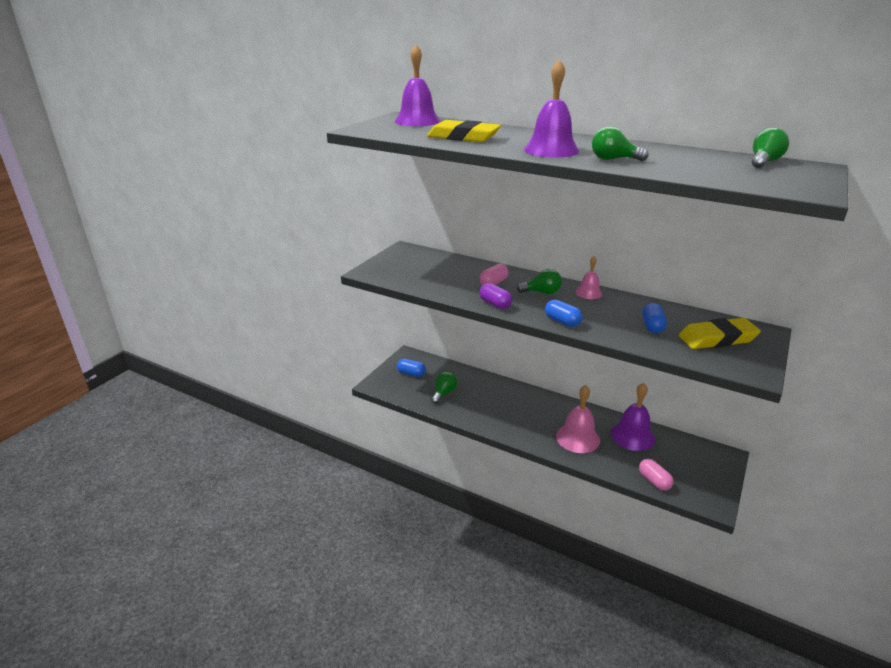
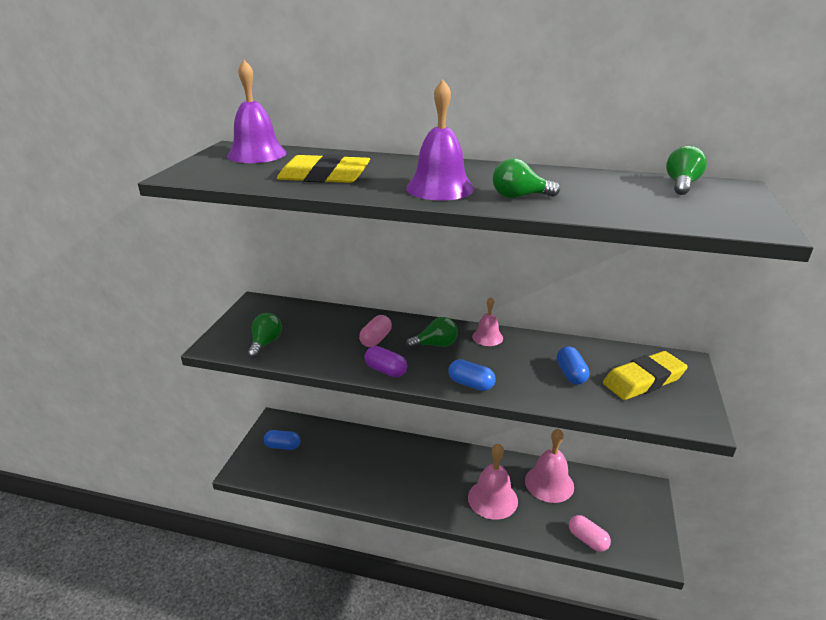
camera: 15 degrees left, 0 degrees up
(444, 393) = (327, 467): green light bulb -> green light bulb (265, 343)
(632, 436) = (549, 483): purple bell -> pink bell

